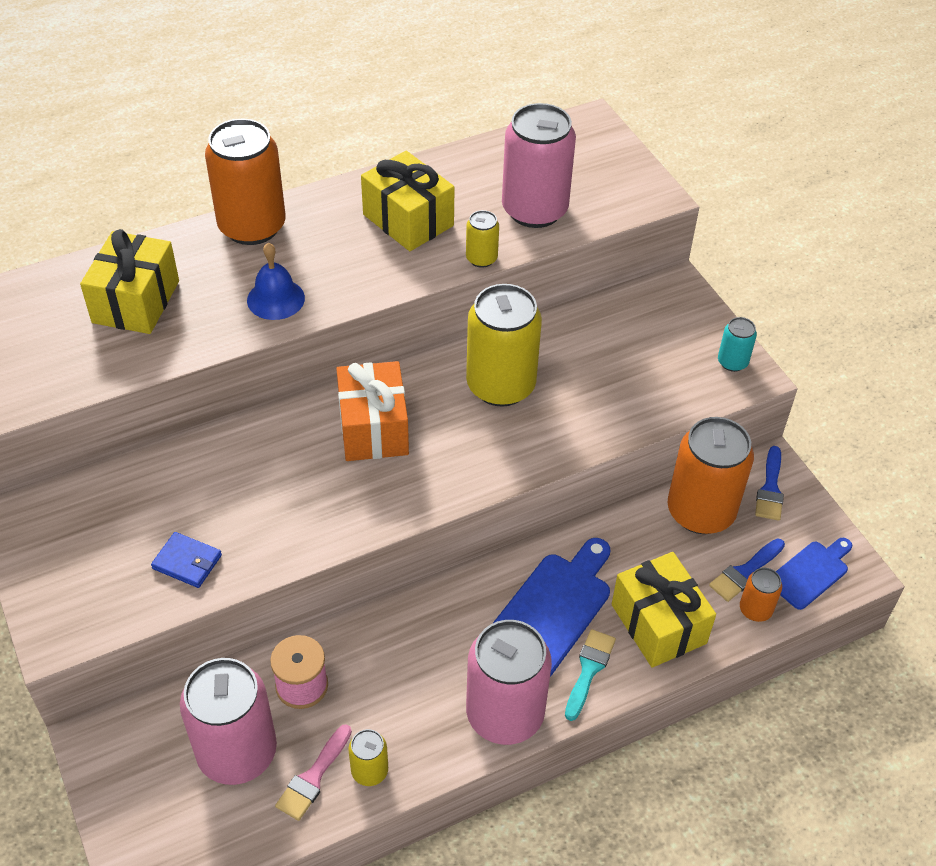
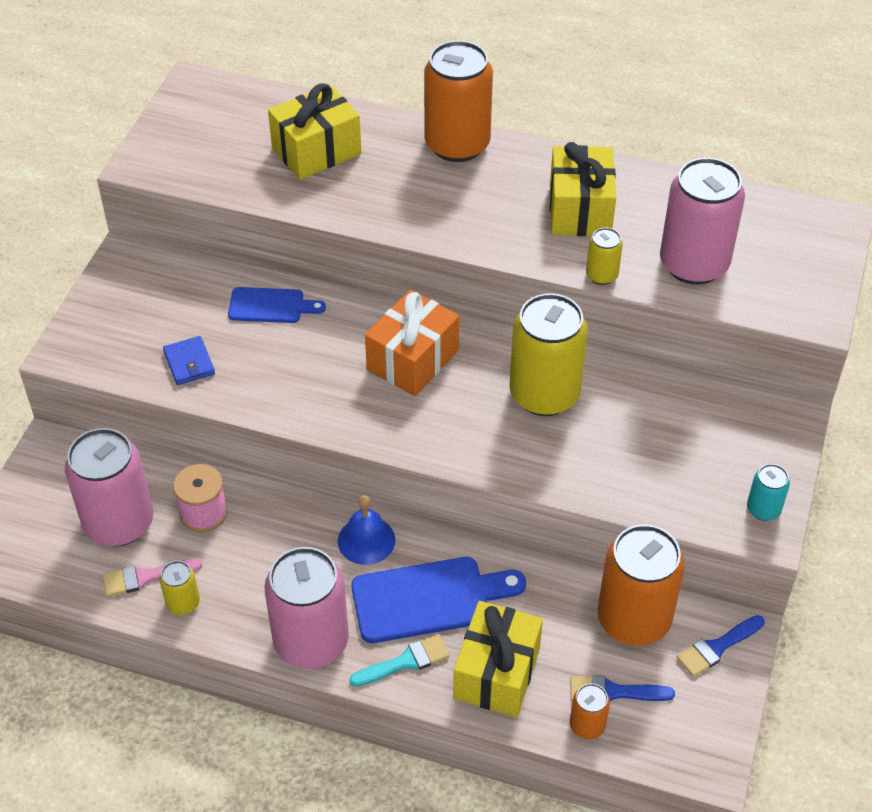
camera: 45 degrees right, 0 degrees up
(275, 299) = (411, 209): blue bell -> blue bell (366, 540)
(810, 573) = (669, 736): blue cutting board -> blue cutting board (270, 306)

